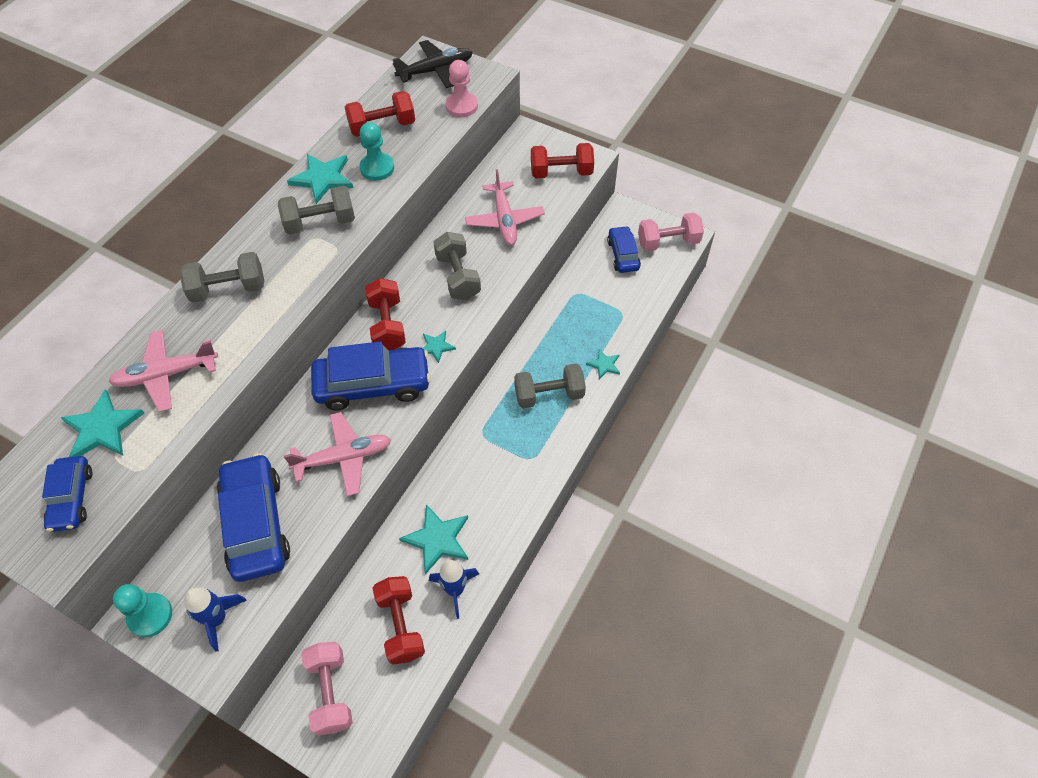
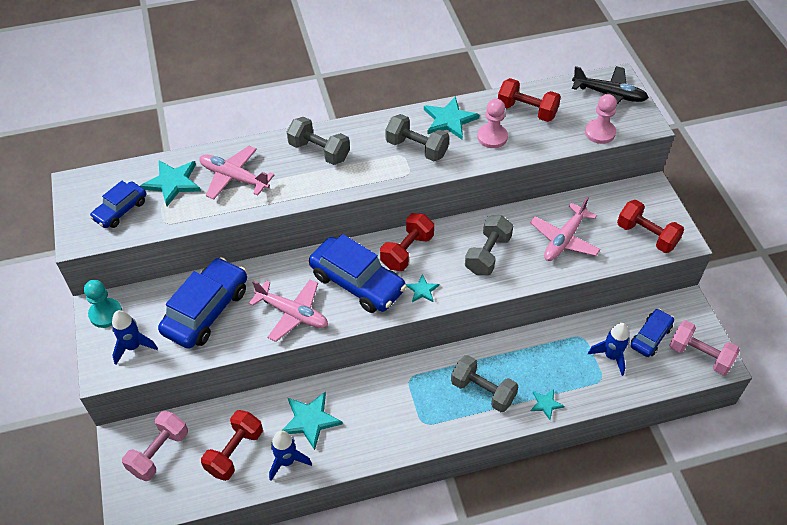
camera: 45 degrees right, 5 degrees down
(377, 168) = (492, 137): turquoise pawn -> pink pawn
(611, 291) = (611, 356): none -> blue rocket

